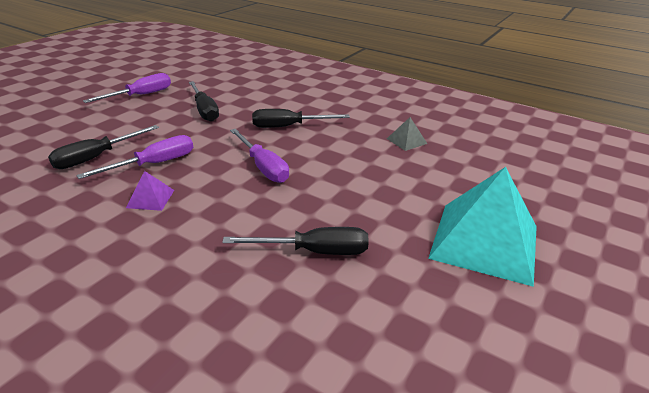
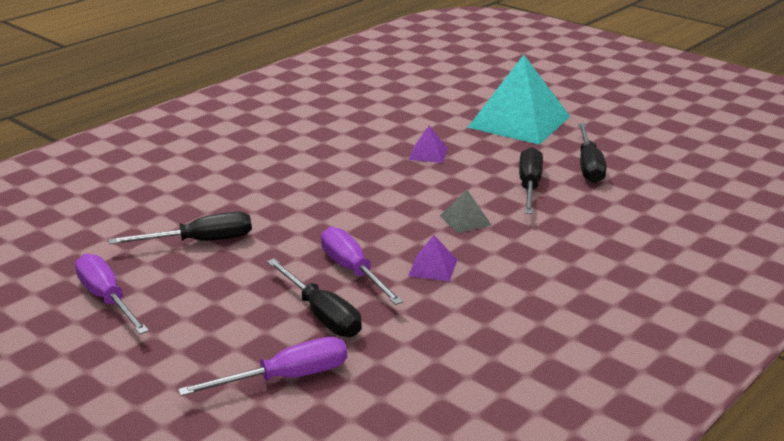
camera: 80 degrees left, 5 degrees down
(263, 167) = (378, 204): purple screwdriver -> purple screwdriver (286, 378)
(288, 126) = (280, 185): black screwdriver -> black screwdriver (589, 166)
(370, 185) = (428, 153): none -> purple pyramid
(406, 141) = (342, 126): grey pyramid -> grey pyramid (465, 220)

